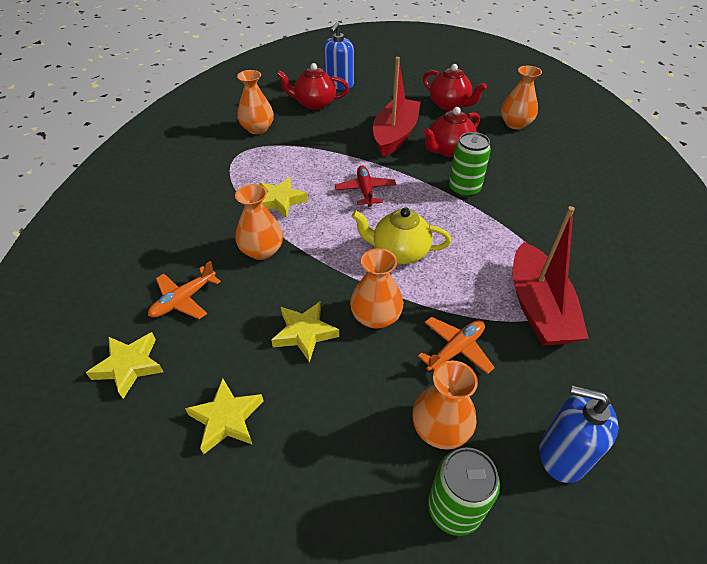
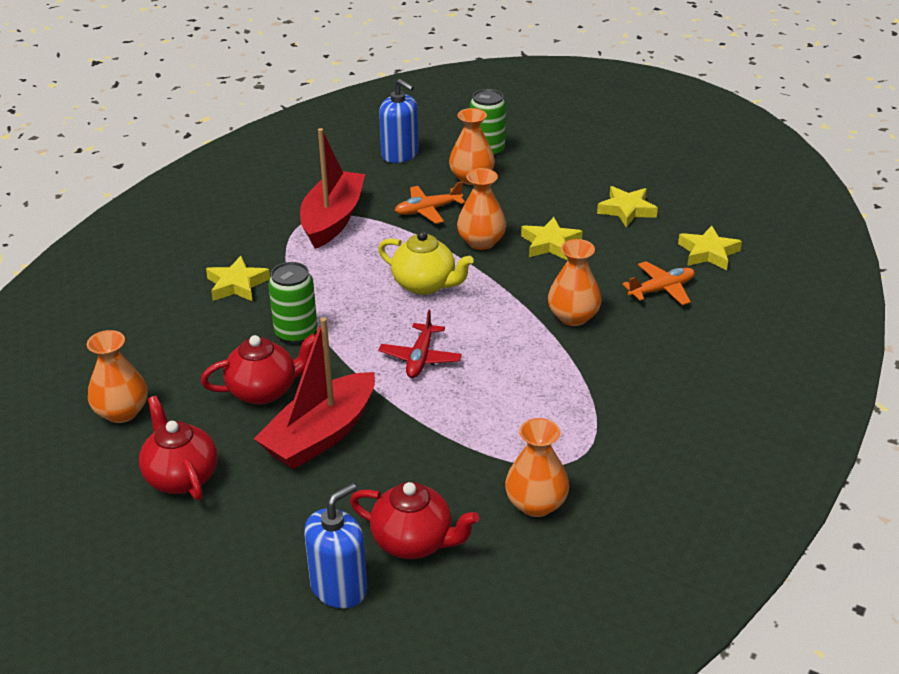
camera: 160 degrees left, 10 degrees down
(280, 201) = (535, 369): yellow star -> yellow star (237, 284)

